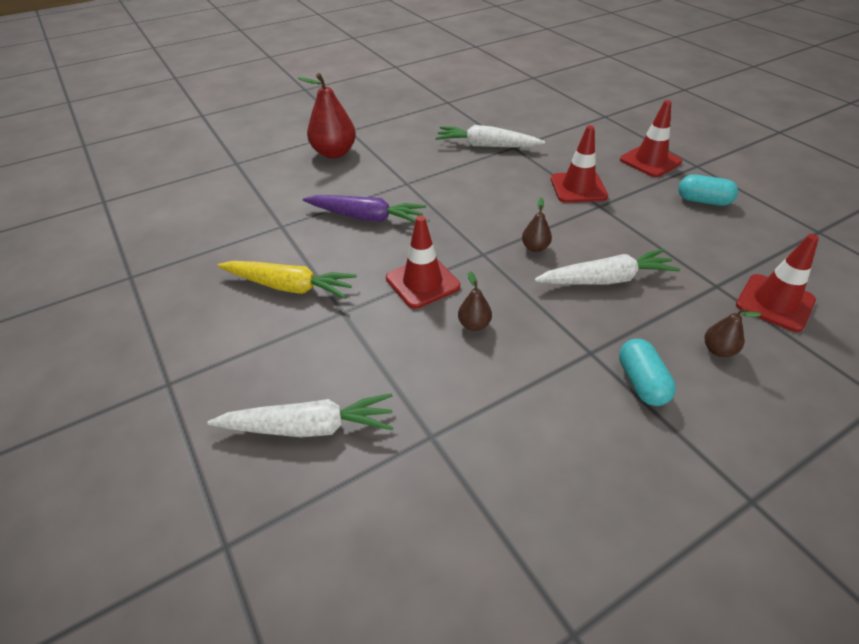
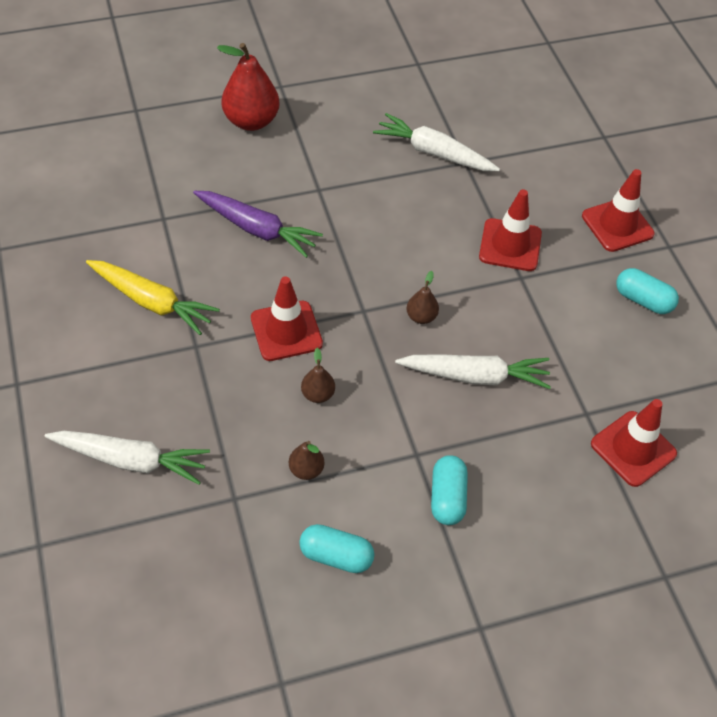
camera: 10 degrees right, 10 degrees up
(564, 467) = (336, 556): none -> turquoise capsule
(718, 350) = (541, 485): brown pear -> brown pear (306, 469)

